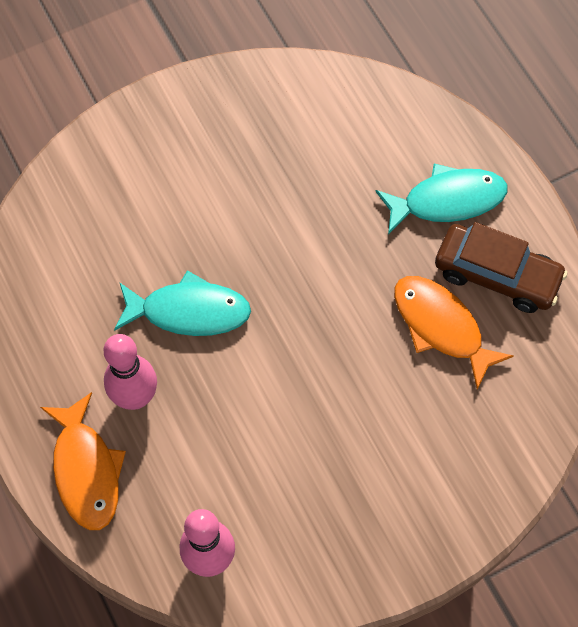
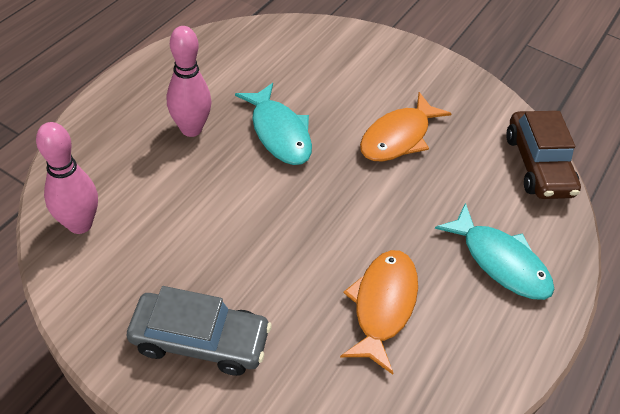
camera: 55 degrees right, 15 degrees down
(86, 470) = (118, 124): orange fish -> orange fish (398, 137)
(399, 499) = (200, 340): none -> grey car
(497, 275) = (463, 329): brown car -> brown car (538, 165)

